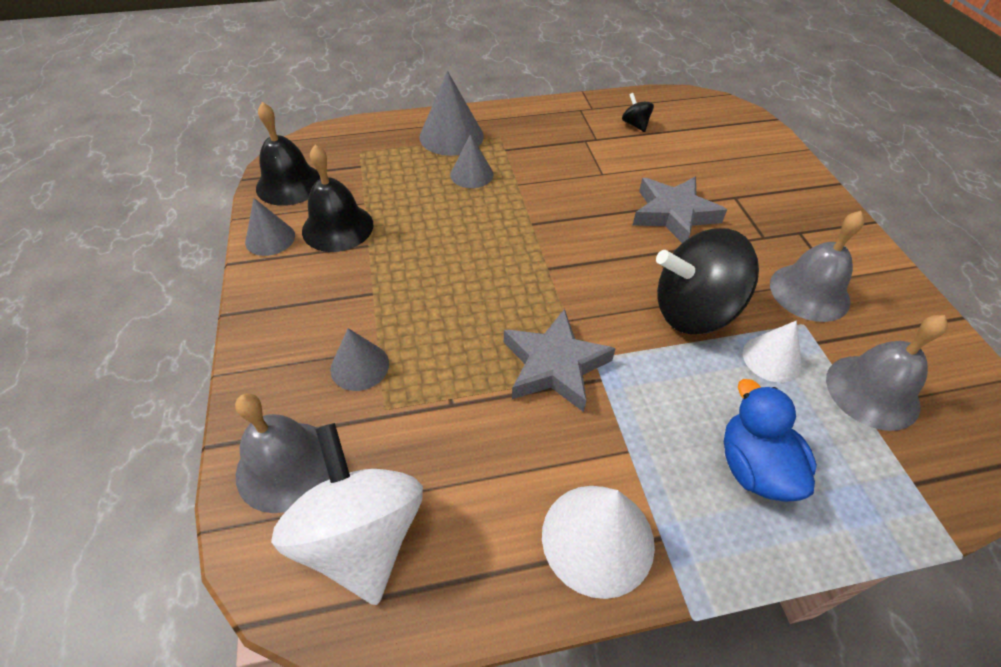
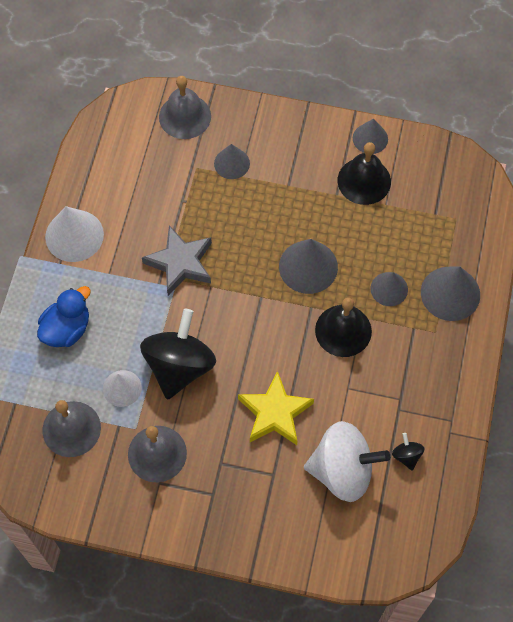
camera: 115 degrees right, 15 degrees up
(289, 184) = (430, 161): black bell -> black bell (343, 330)
(362, 536) = (130, 139): white spinning top -> white spinning top (342, 470)
(482, 240) = (308, 266): none -> grey cone
(635, 125) = (406, 455): black spinning top -> black spinning top turned 105 degrees counterclockwise
(674, 214) = (275, 413): grey star -> yellow star
(754, 467) = (67, 329): blue duck -> blue duck turned 60 degrees counterclockwise

